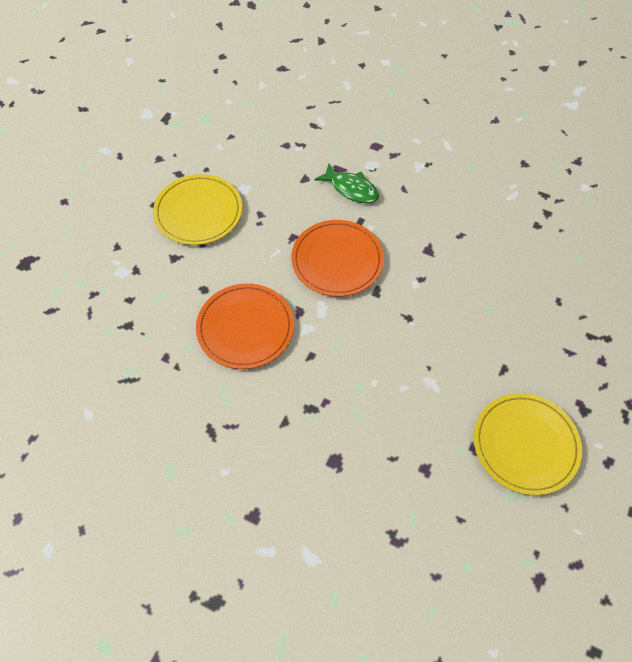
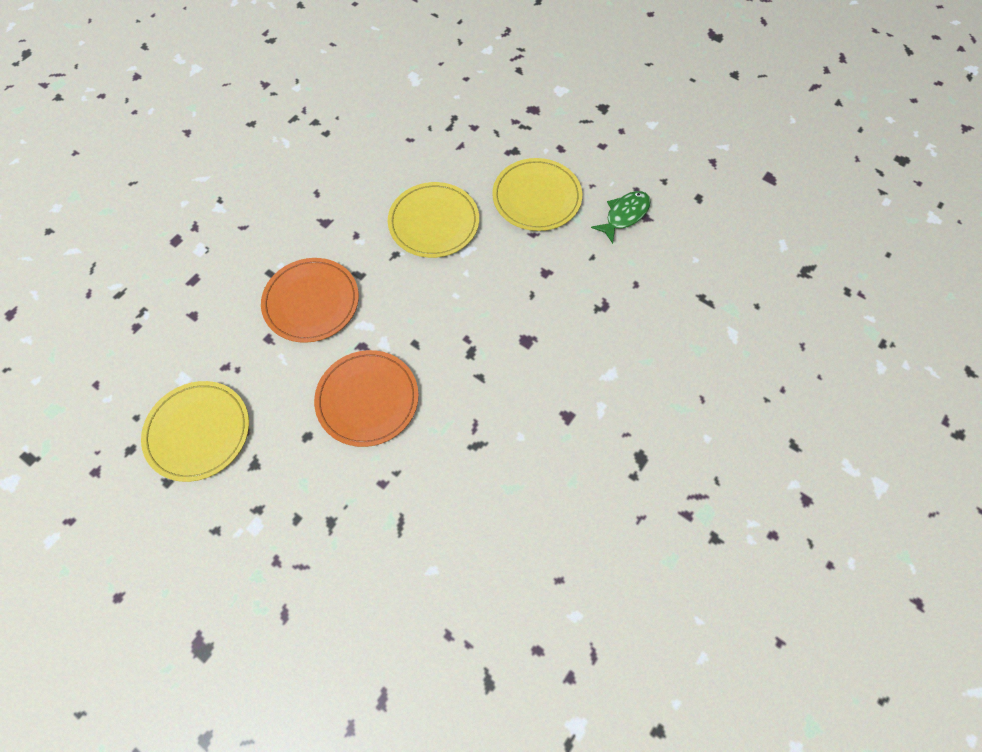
camera: 80 degrees left, 5 degrees up
(351, 189) = (224, 273): green fish -> green fish (624, 215)
(457, 345) = (434, 222): none -> yellow plate

